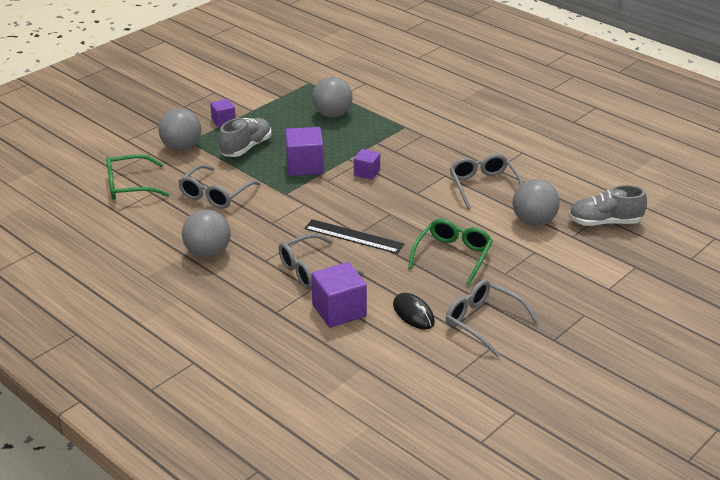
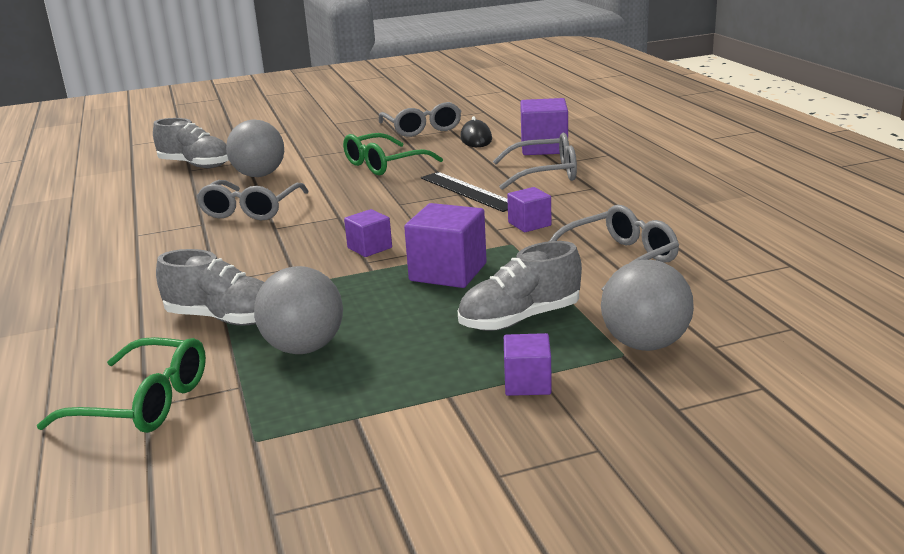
camera: 150 degrees left, 10 degrees down
(129, 186) = (765, 296): green glasses -> green glasses (144, 403)
(208, 253) = (661, 202): grey ball -> none
(286, 212) = (529, 224): none -> purple cube
(388, 118) = (224, 318): none -> grey shoe

